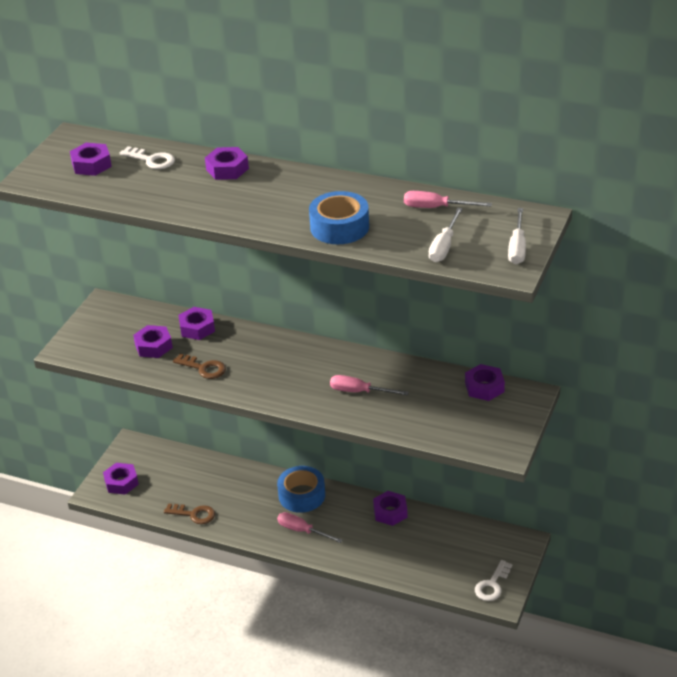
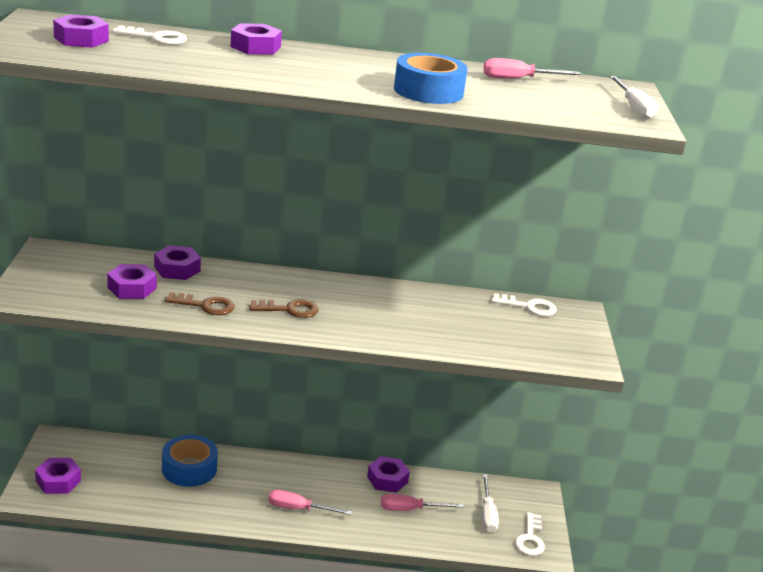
camera: 25 degrees left, 10 degrees down
(194, 514) = (163, 506): brown key -> brown key (290, 310)
(302, 495) = (282, 473): blue tape -> blue tape (189, 469)
(359, 392) = (400, 318): pink screwdriver -> pink screwdriver (410, 509)
(444, 246) = (557, 106): white screwdriver -> white screwdriver (487, 514)
(484, 387) = (529, 307): purple nut -> white key

